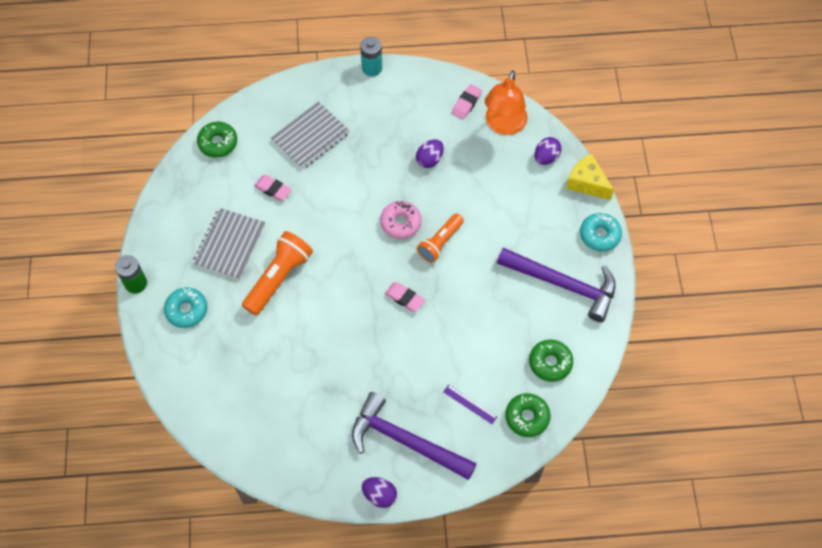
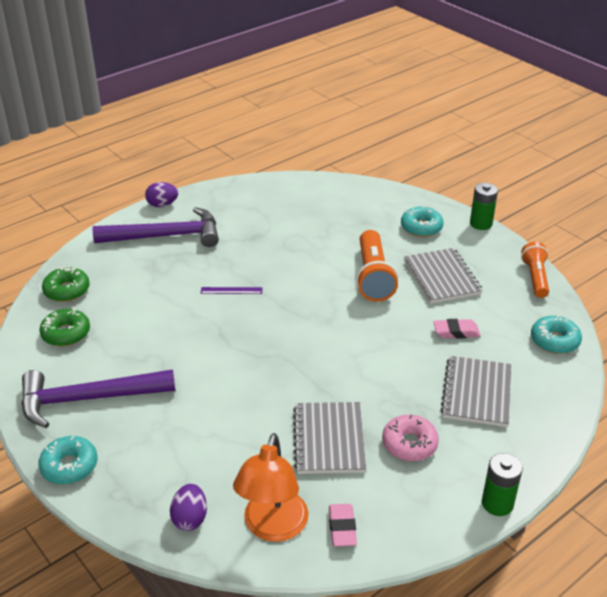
camera: 145 degrees right, 25 degrees down
(218, 143) = (554, 341): green donut -> turquoise donut
(372, 68) = (497, 503): turquoise battery -> green battery
(400, 223) = (305, 367): pink donut -> pink donut (409, 444)
(404, 298) = (246, 315): pink eraser -> none
(429, 160) = (329, 439): purple egg -> grey notebook
(440, 242) = (249, 371): orange flashlight -> orange flashlight (535, 278)
(470, 404) = (126, 277): purple ruler -> purple ruler (231, 290)
(504, 125) = (273, 527): orange lamp -> orange lamp turned 150 degrees counterclockwise
(587, 183) = (117, 516): yellow cheese -> none

